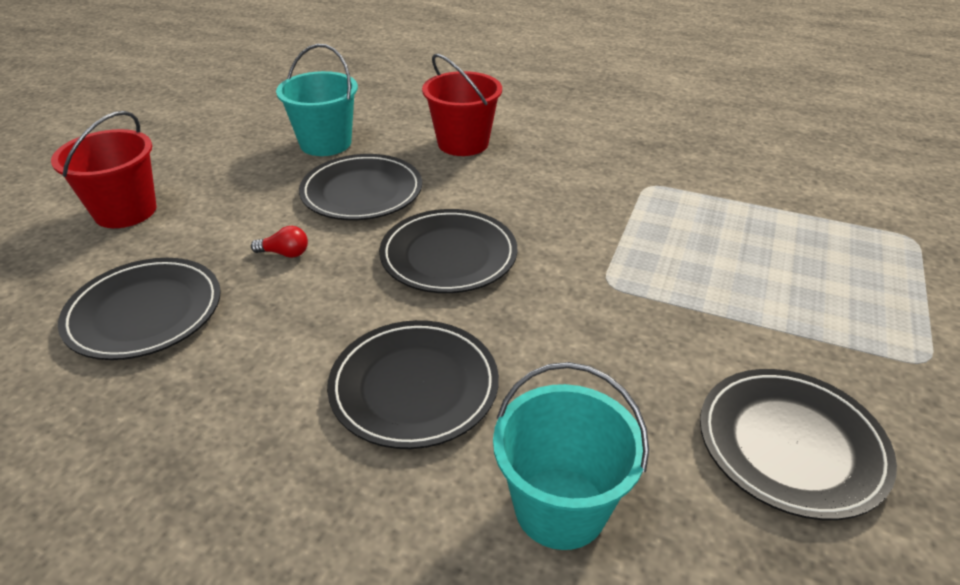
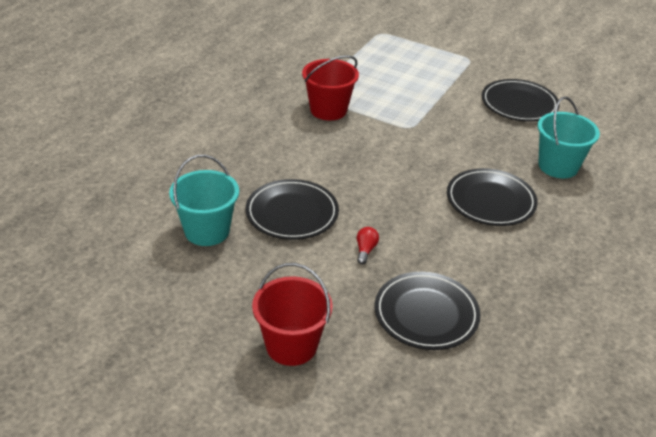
camera: 85 degrees left, 0 degrees up
(448, 255) = (377, 180): black plate -> none
(463, 143) = (232, 160): red bucket -> red bucket (328, 110)

